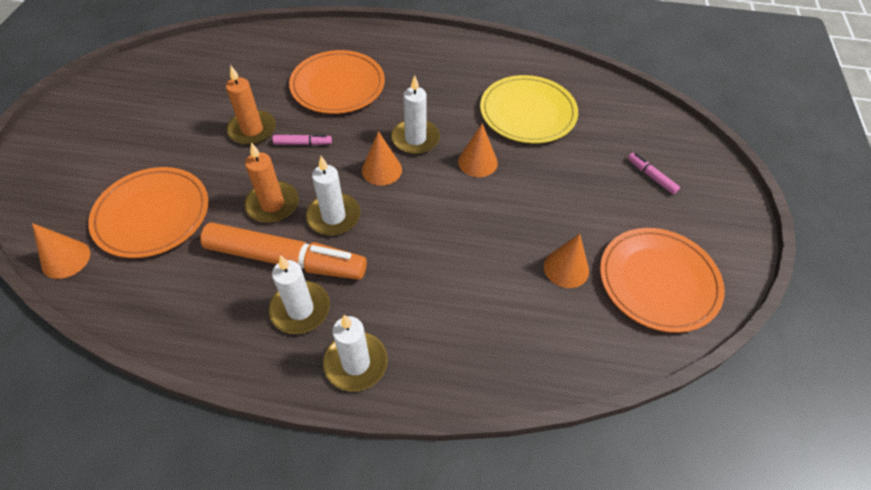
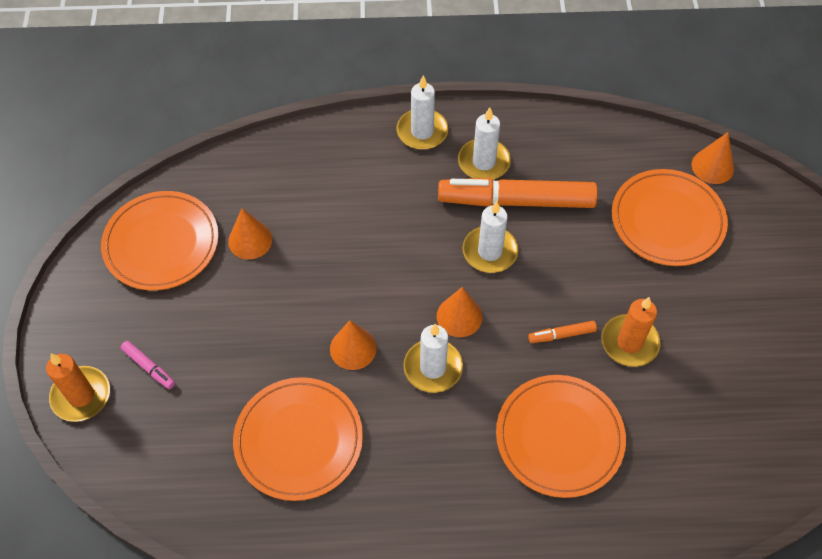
camera: 170 degrees right, 5 degrees up
(272, 204) = (557, 253): orange candle -> orange candle (81, 395)
(303, 143) = (561, 335): pink marker -> orange marker
(528, 113) = (299, 440): yellow plate -> orange plate

